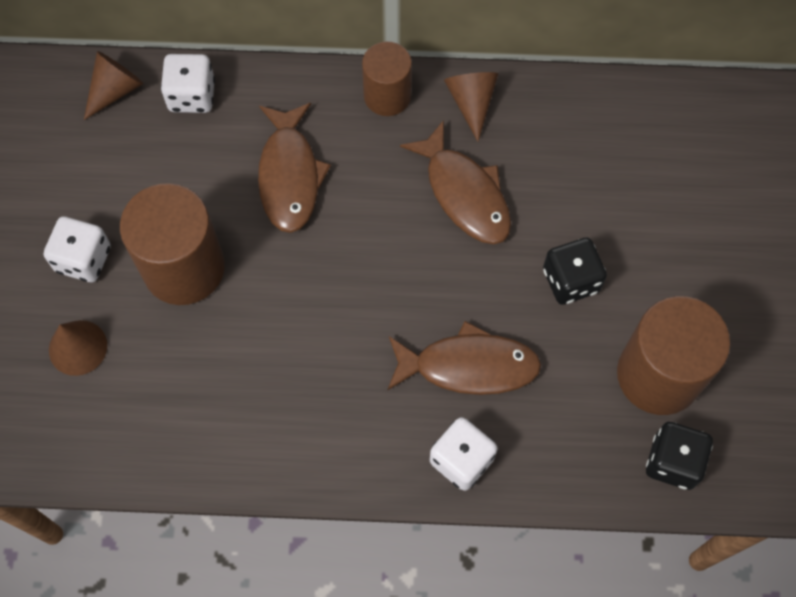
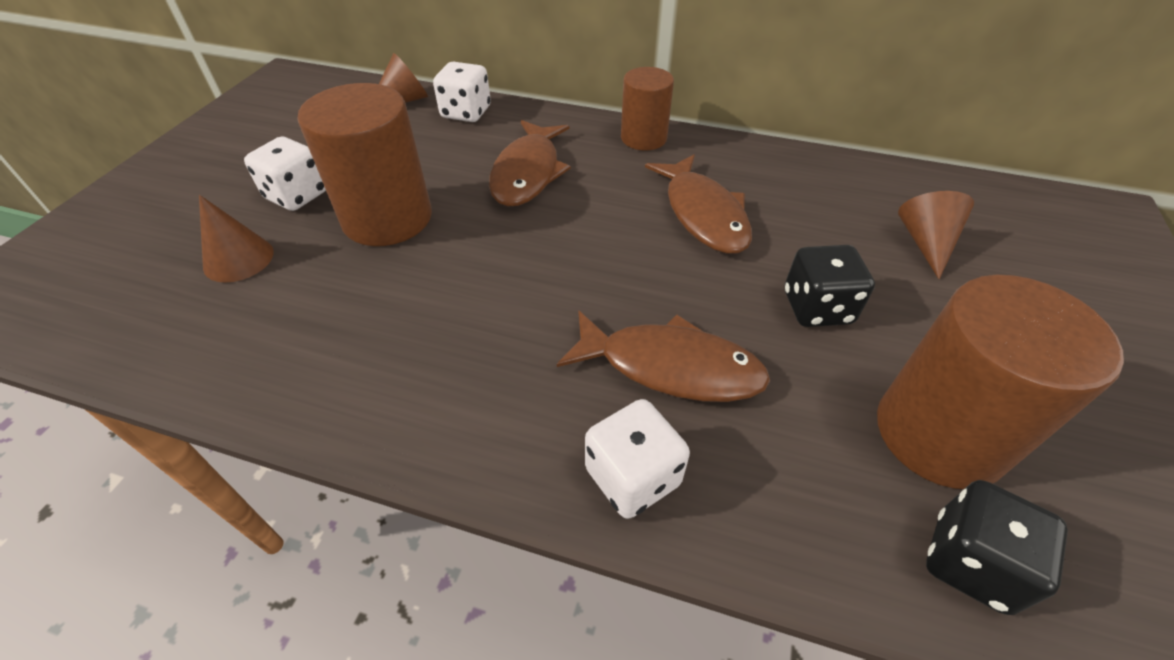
camera: 15 degrees right, 20 degrees down
(471, 103) = (725, 154): brown cone -> brown cone (926, 243)

